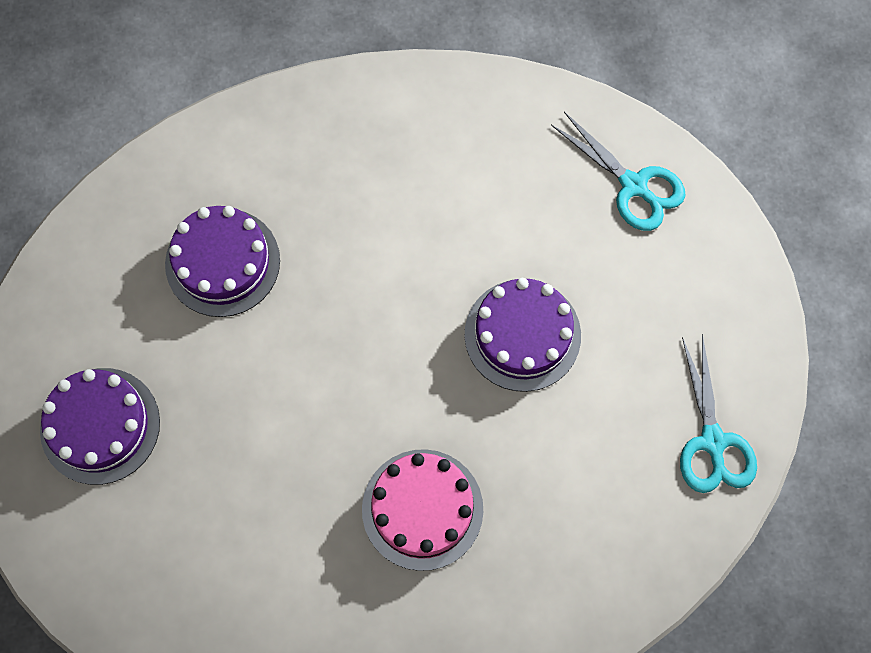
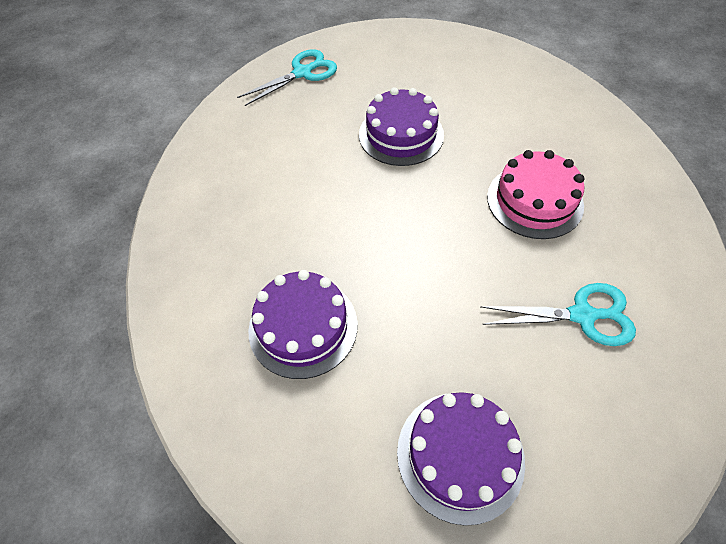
camera: 80 degrees left, 15 degrees down
(712, 441) = (482, 57): turquoise scissors -> turquoise scissors (582, 315)

